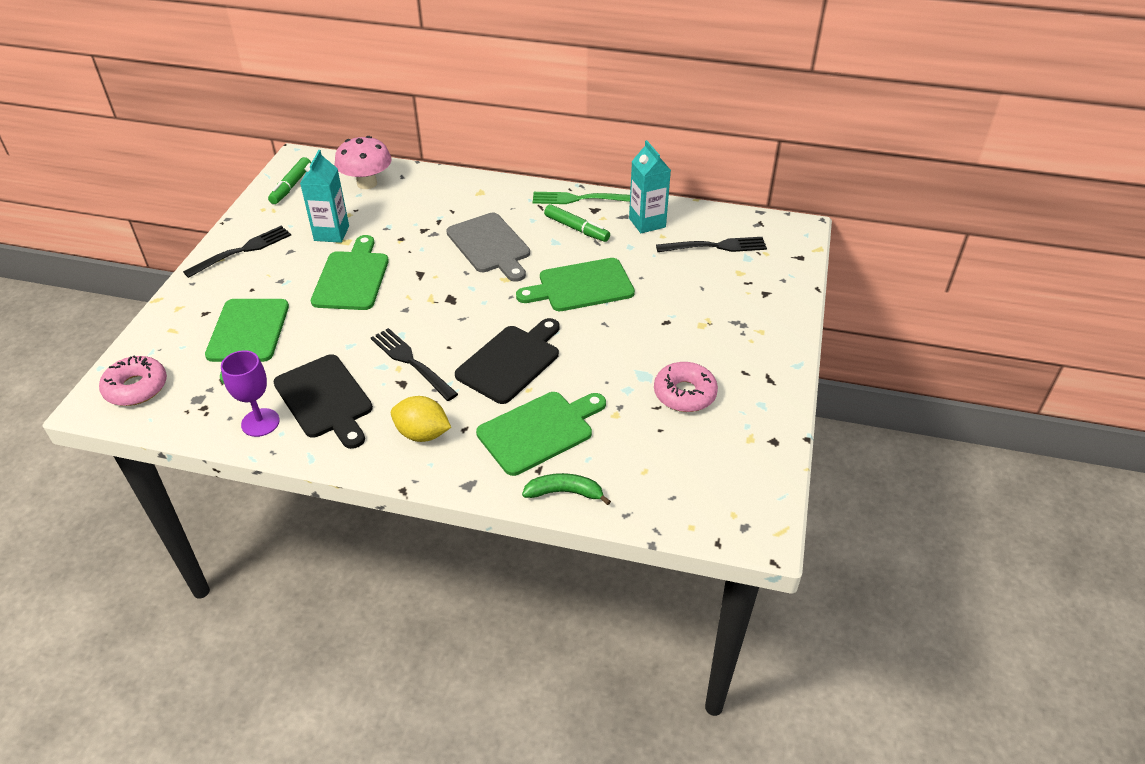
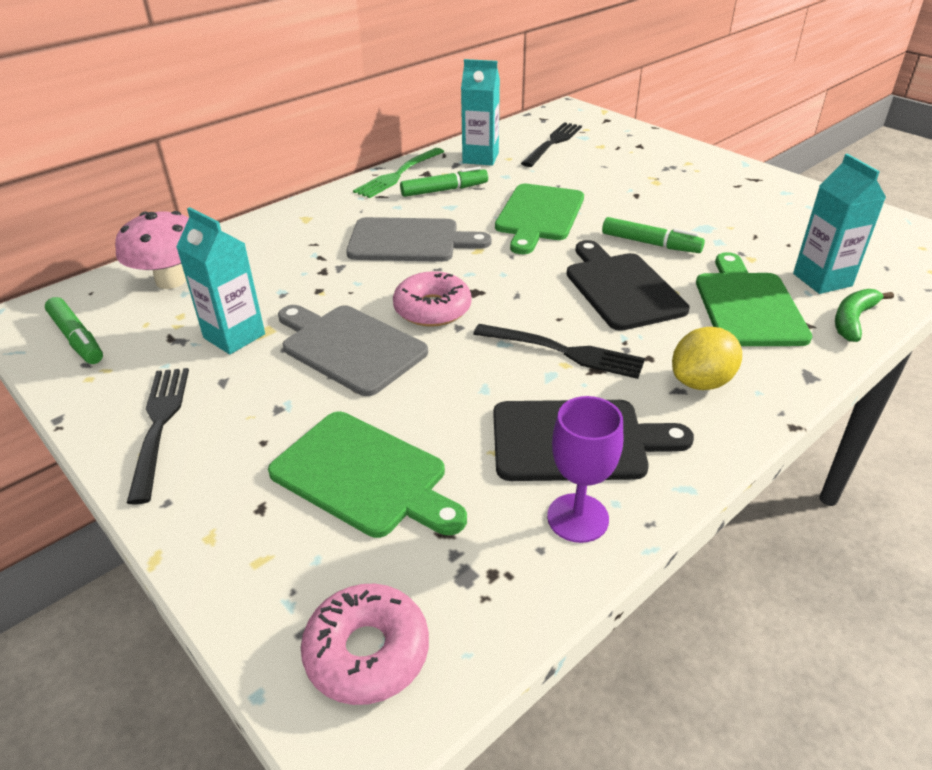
camera: 55 degrees left, 5 degrees down
(352, 278) = (350, 347): green cutting board -> grey cutting board
(411, 362) = (563, 351): black fork -> black fork turned 150 degrees counterclockwise
(589, 355) = (650, 244): none -> green marker
(615, 462) = (822, 280): none -> turquoise carton
(684, 394) = (746, 218): pink donut -> pink donut (432, 309)

